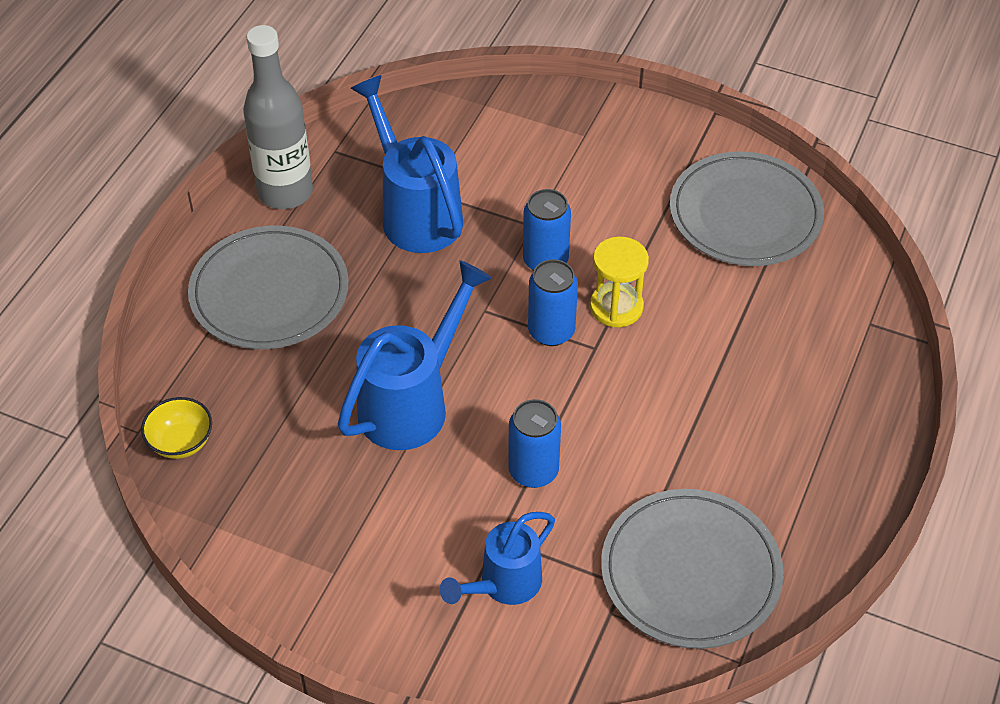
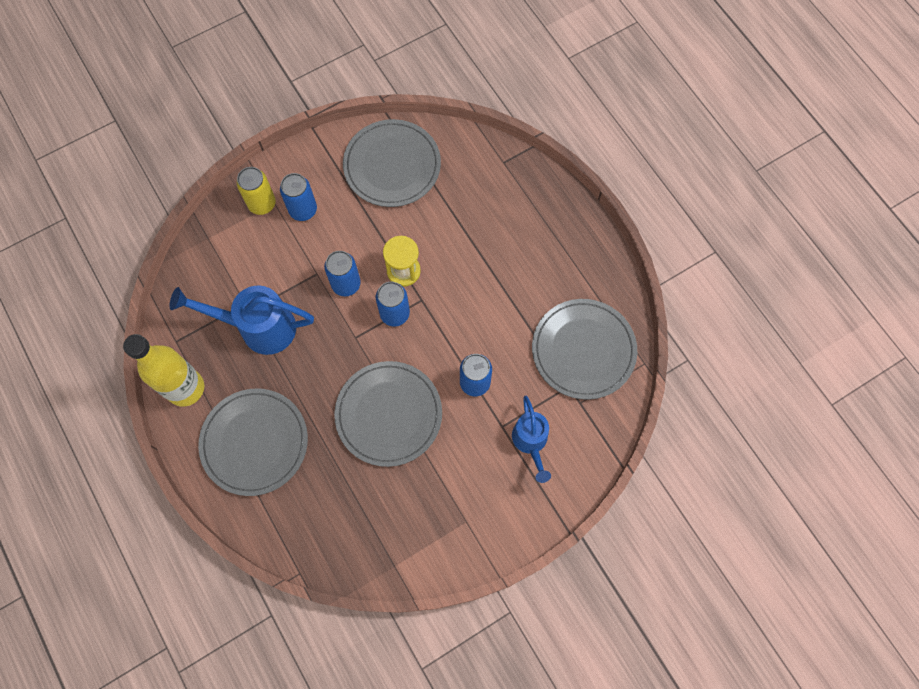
camera: 55 degrees left, 20 degrees up
(181, 442) = (325, 553): yellow bowl -> none
(285, 192) = (185, 388): grey bottle -> yellow bottle
(412, 403) = (388, 414): blue watering can -> grey plate
(572, 125) = (262, 204): none -> yellow can
(601, 166) = (303, 210): none -> blue can

